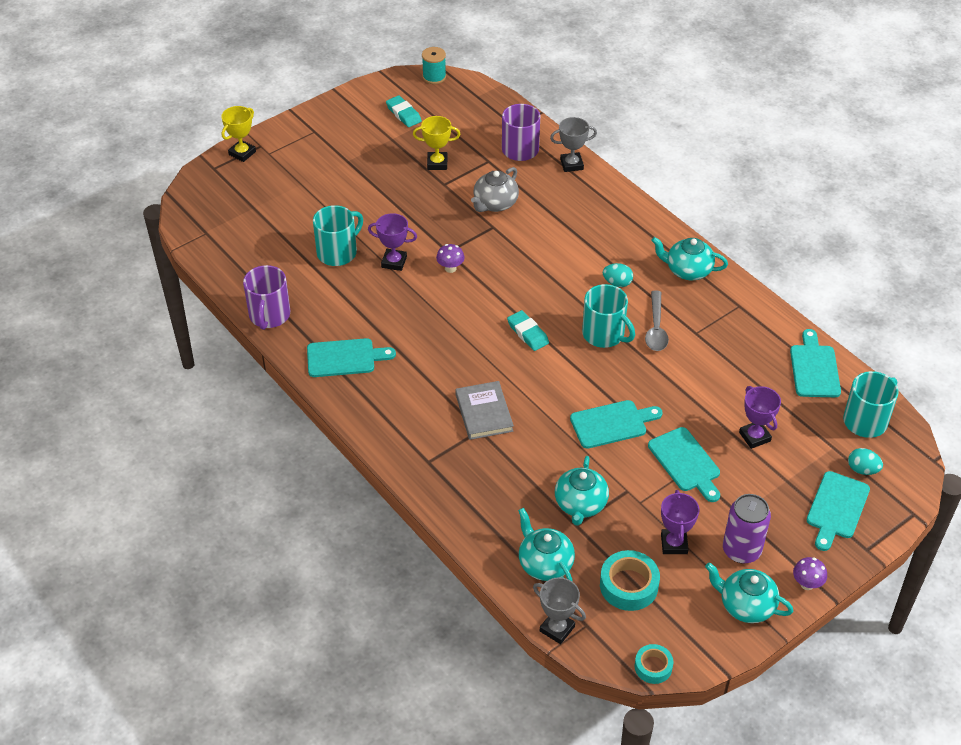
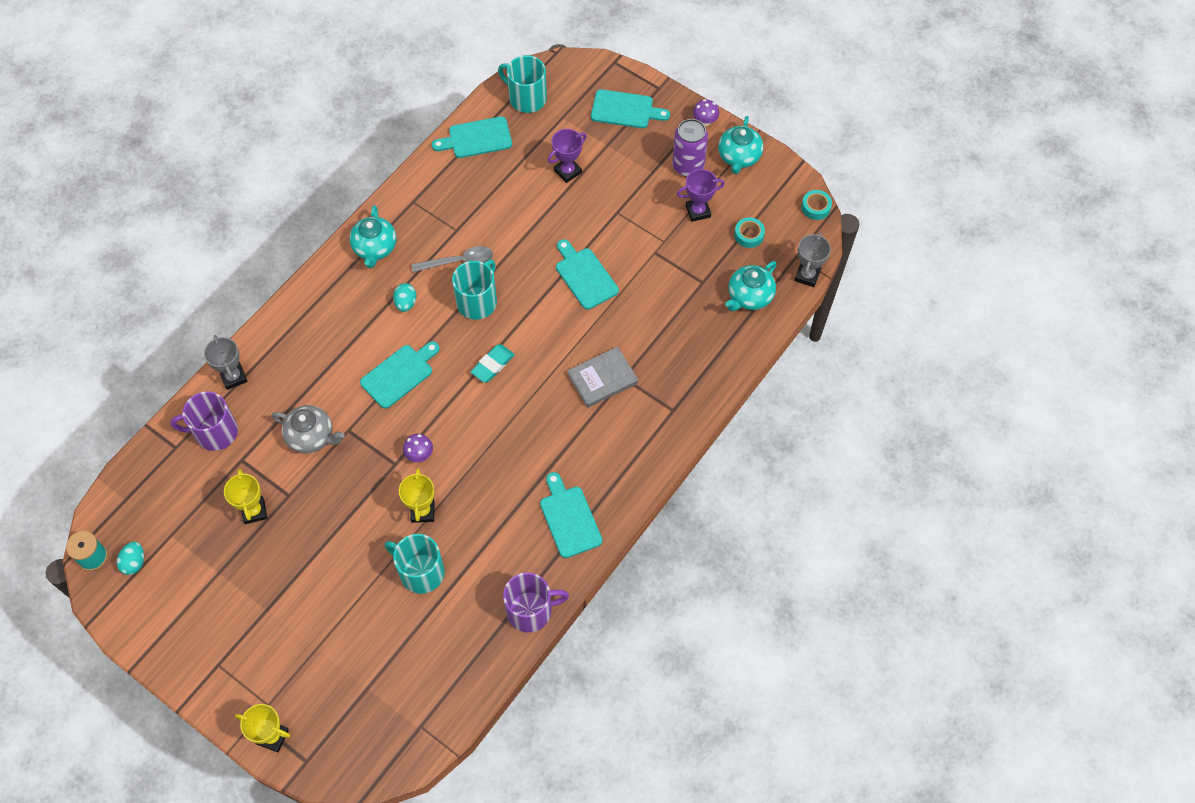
camera: 105 degrees left, 15 degrees up
(394, 262) = (423, 511): purple trophy -> yellow trophy
(403, 114) = (170, 572): turquoise eraser -> none
(580, 505) = (681, 283): turquoise teapot -> none
(629, 585) = (749, 235): turquoise tape -> turquoise tape, size x0.62
(686, 462) = (611, 215): turquoise cutting board -> turquoise cutting board (399, 374)
(862, 469) = (580, 96): turquoise egg -> turquoise egg (134, 562)

